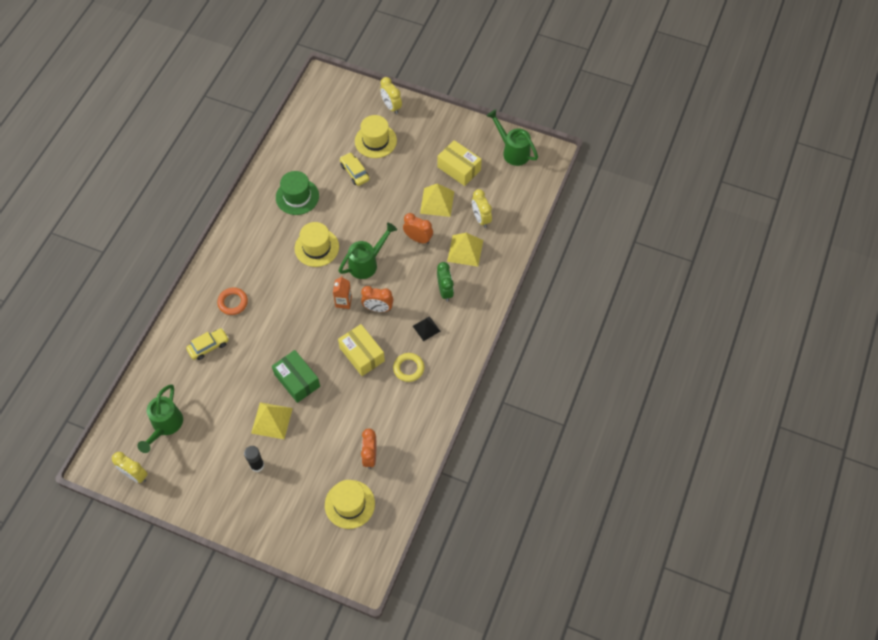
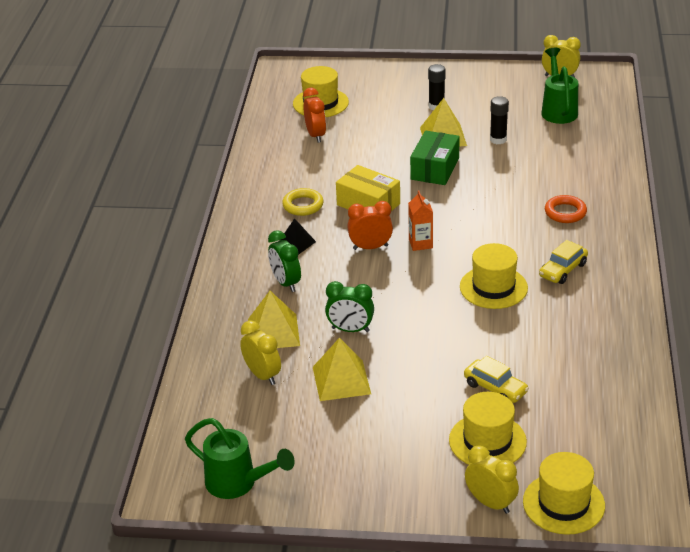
camera: 165 degrees right, 25 degrees down
(208, 346) = (563, 172): yellow car -> yellow car (562, 270)
(233, 402) = (498, 139): none -> black glue stick
(297, 196) = (564, 337): green hat -> none
(297, 380) = (435, 169): green box -> green box turned 75 degrees clockwise
(357, 97) = (563, 503): none -> yellow hat
(367, 263) = (411, 287): green watering can -> none
(418, 238) = (350, 330): orange clock -> green clock
(459, 168) = (324, 434): yellow box -> none

